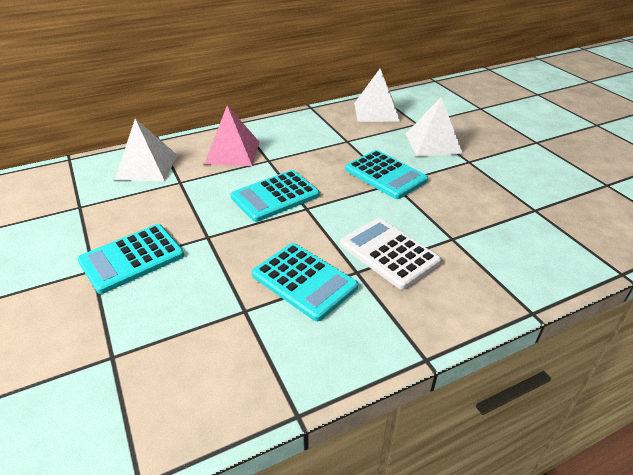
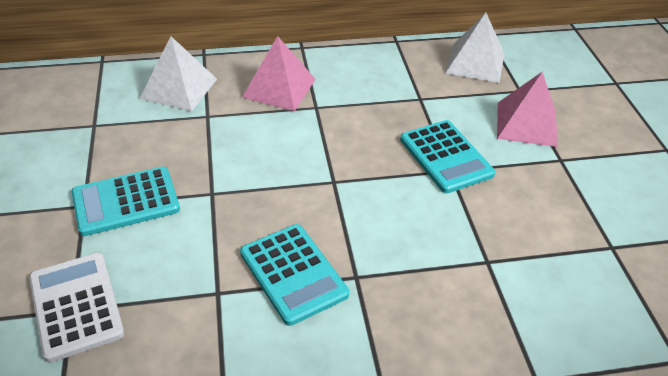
camera: 15 degrees right, 5 degrees up
(275, 196) = (304, 158): turquoise calculator -> none
(389, 253) = (403, 262): white calculator -> white calculator (76, 306)
(433, 143) = (526, 124): white pyramid -> pink pyramid

